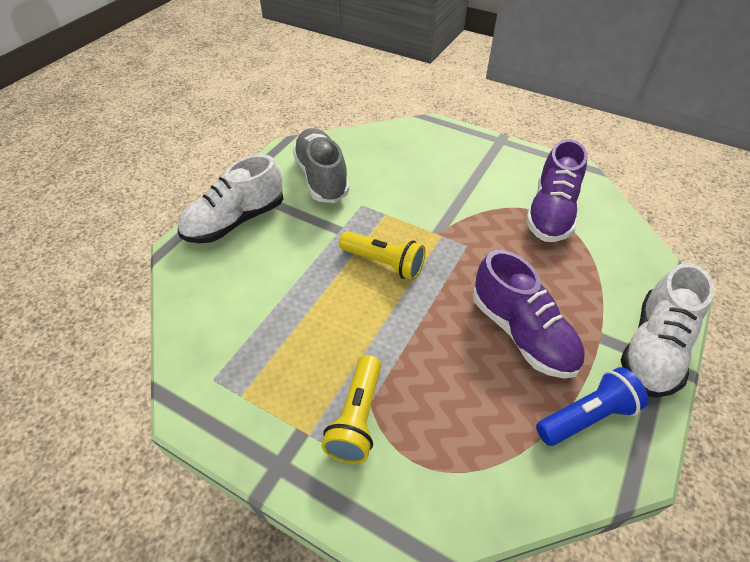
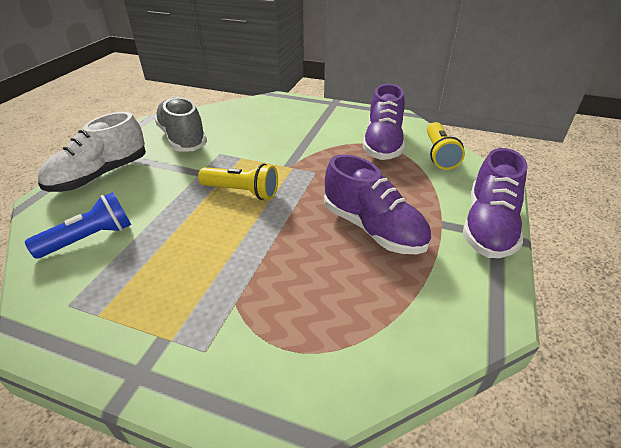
camera: 10 degrees left, 10 degrees down
(357, 417) = (222, 317): yellow flashlight -> yellow flashlight (439, 154)
(586, 416) = (443, 285): blue flashlight -> blue flashlight (90, 238)
(653, 348) = (488, 226): white shoe -> purple shoe

